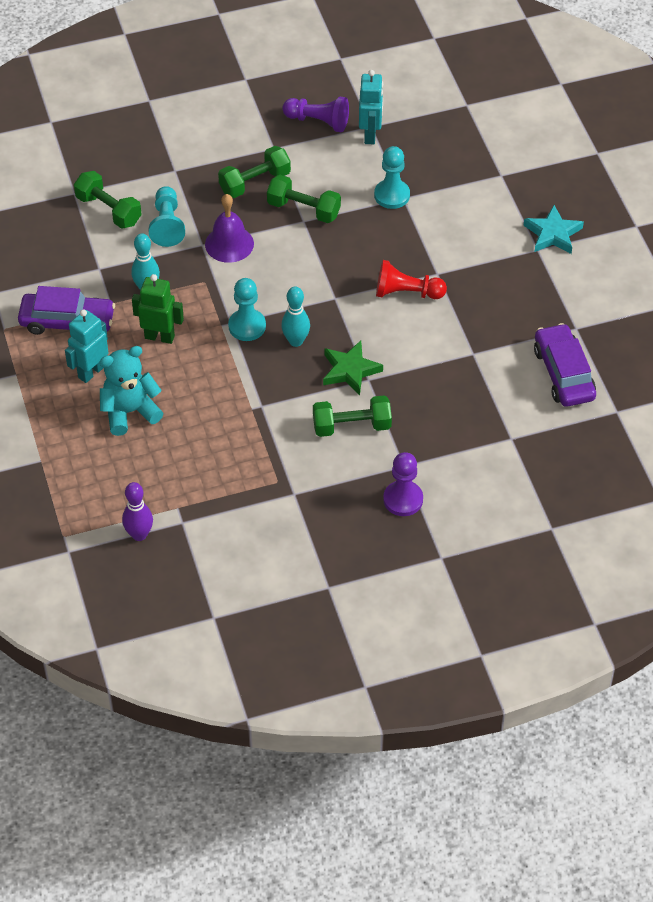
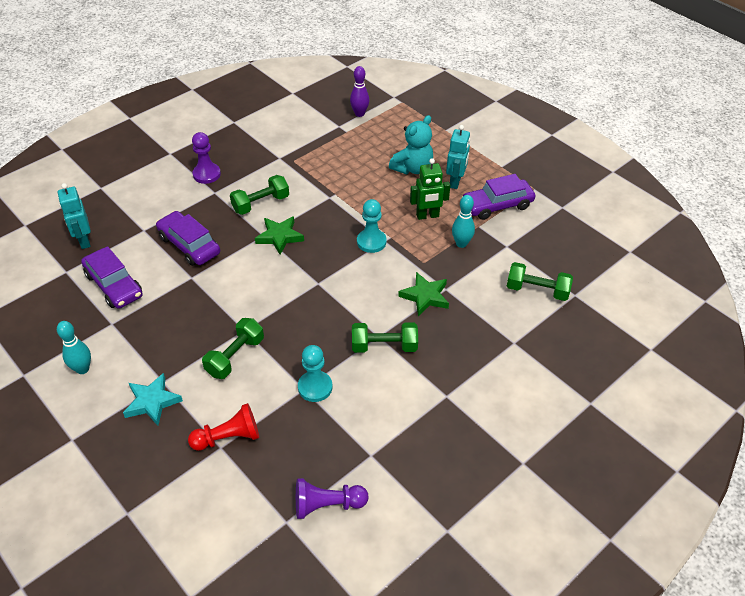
camera: 155 degrees right, 5 degrees down
(167, 224) = (484, 295): turquoise pawn -> none
(229, 244) = (425, 296): purple bell -> green star
(255, 182) = (440, 356): green dumbbell -> green dumbbell (235, 356)
(296, 341) = (330, 243): turquoise bowling pin -> turquoise bowling pin (82, 369)
(318, 121) = (423, 440): purple pawn -> purple pawn (327, 505)
(370, 135) = (366, 444): turquoise robot -> turquoise robot (84, 241)
(406, 292) = (263, 305): red pawn -> red pawn (228, 437)
(461, 396) = (189, 245): none -> purple car

